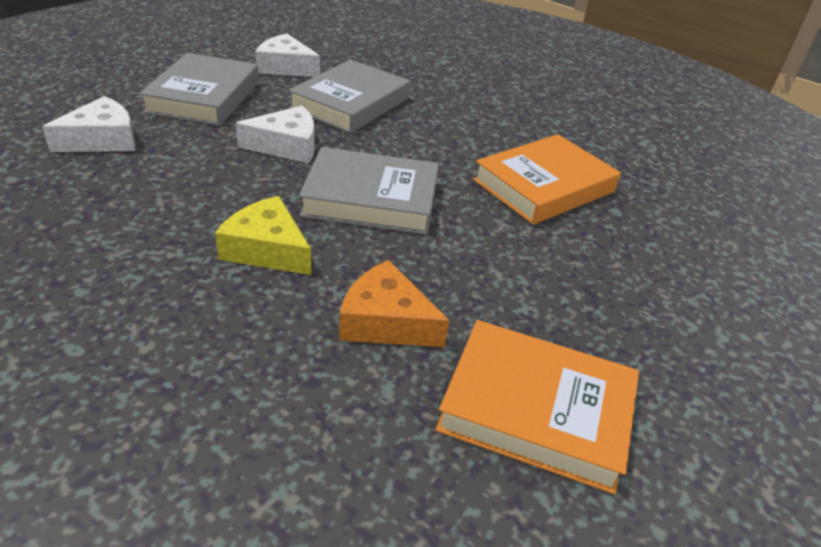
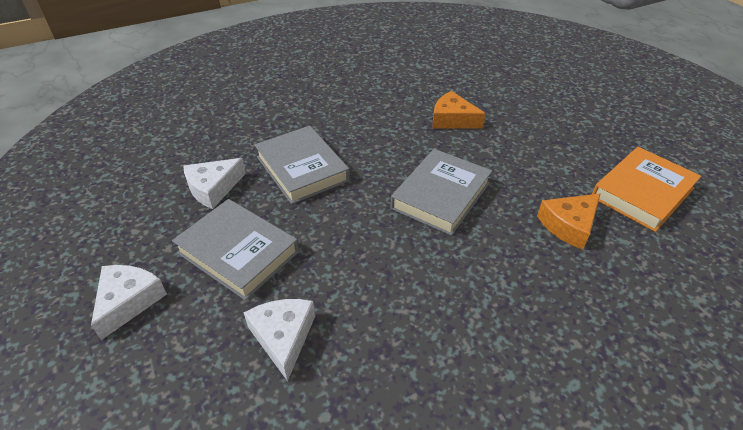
camera: 60 degrees left, 5 degrees up
(267, 249) = (485, 261): yellow cheese -> none
(287, 146) = (351, 219): white cheese -> white cheese (128, 301)
(543, 186) = (452, 119): orange book -> orange cheese

